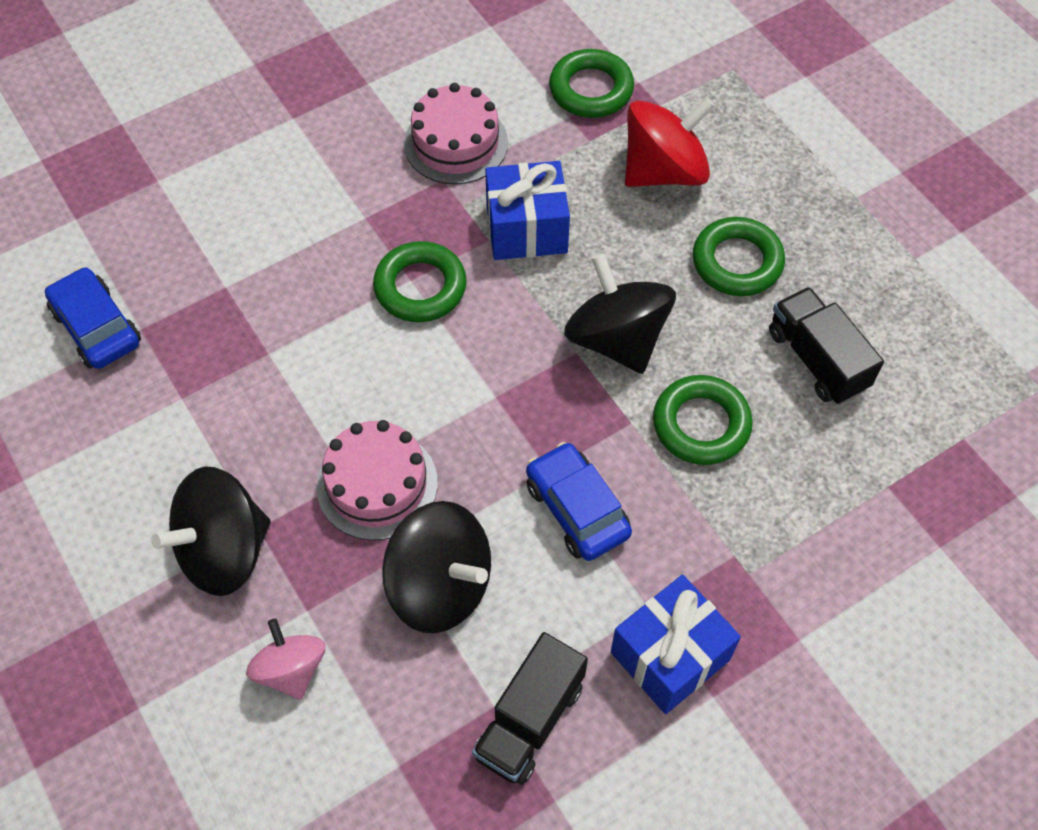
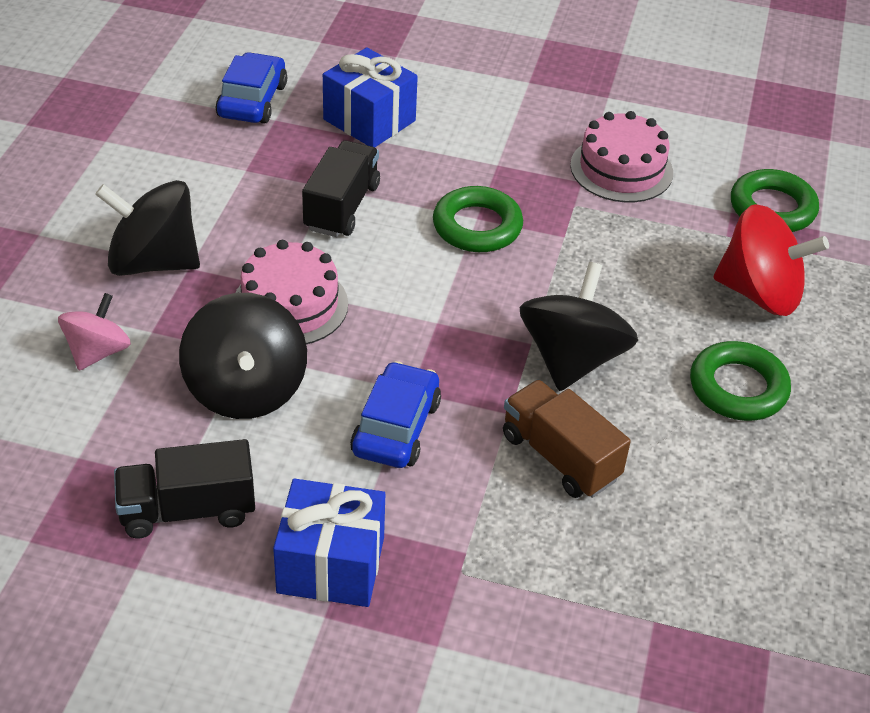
camera: 45 degrees right, 15 degrees down
(526, 229) = (600, 250): blue gift -> blue gift (369, 120)
(701, 424) = (560, 457): green ring -> brown truck
(817, 360) = (714, 496): black truck -> black truck (341, 207)

